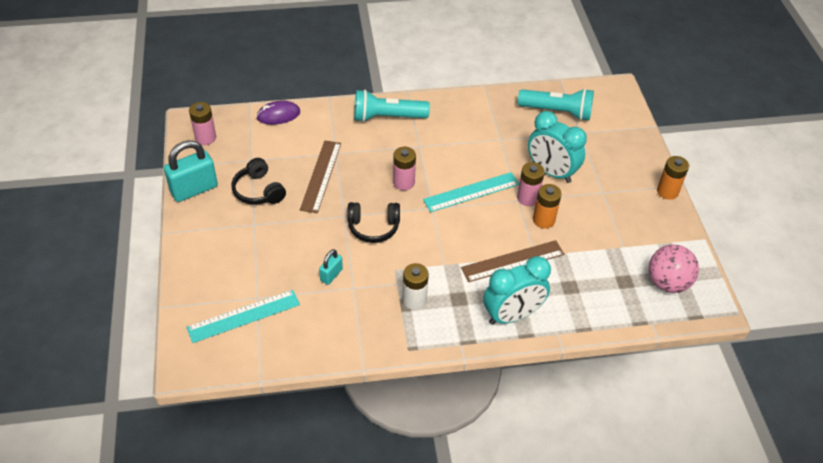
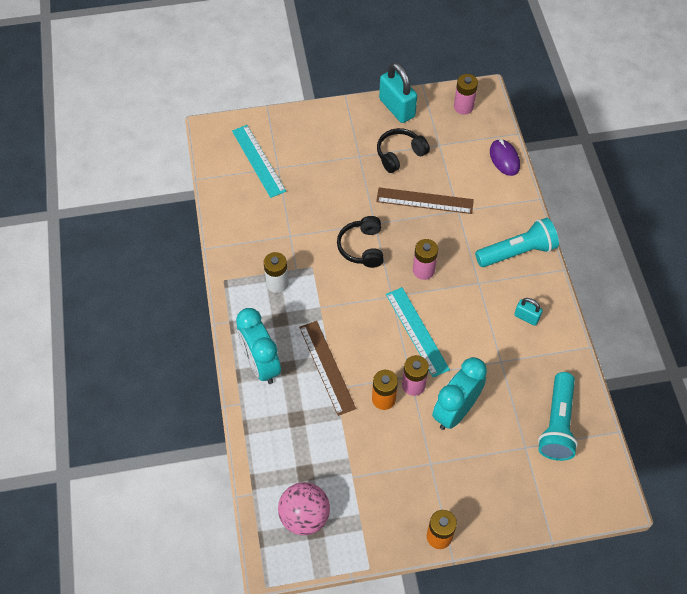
camera: 90 degrees right, 10 degrees up
(331, 275) = (303, 218): turquoise padlock -> turquoise padlock (526, 317)
(387, 117) = (517, 252): turquoise flashlight -> turquoise flashlight turned 75 degrees clockwise

